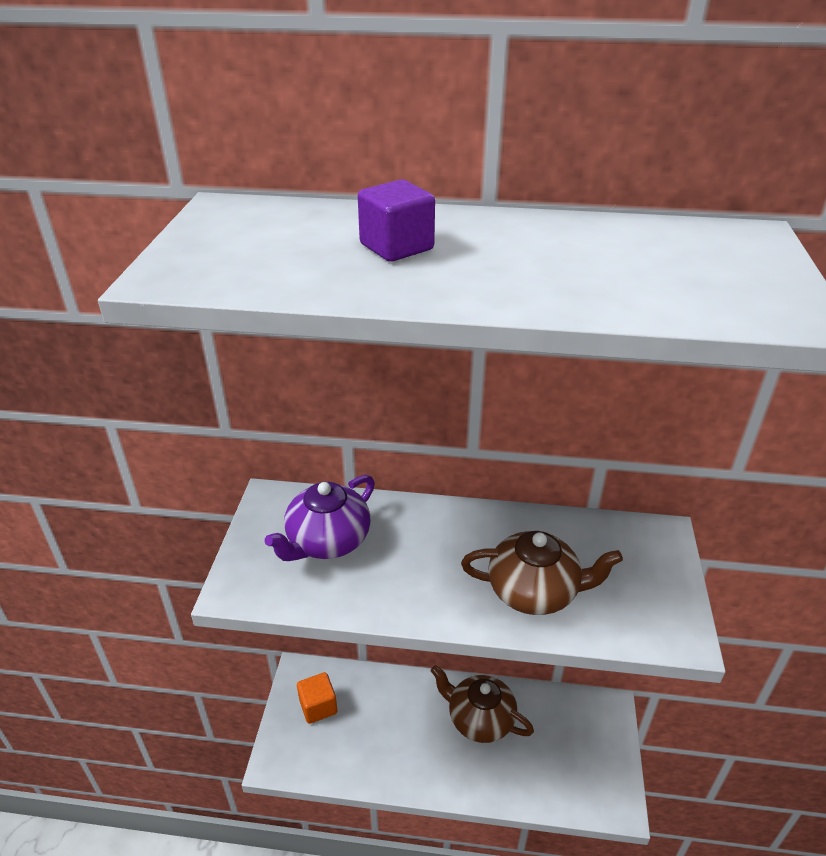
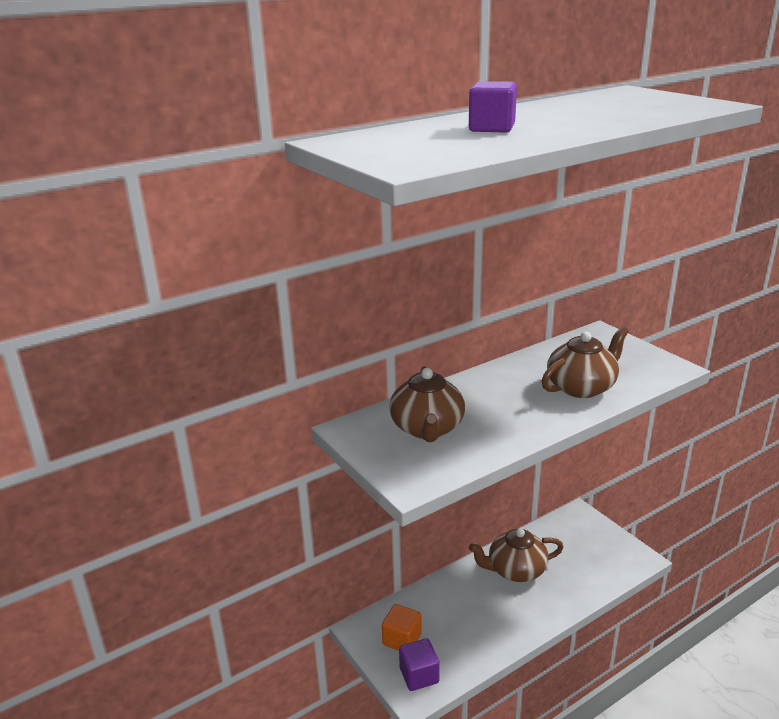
camera: 40 degrees left, 10 degrees down
(296, 748) = (419, 675): none -> purple cube
(327, 541) = (427, 428): purple teapot -> brown teapot

